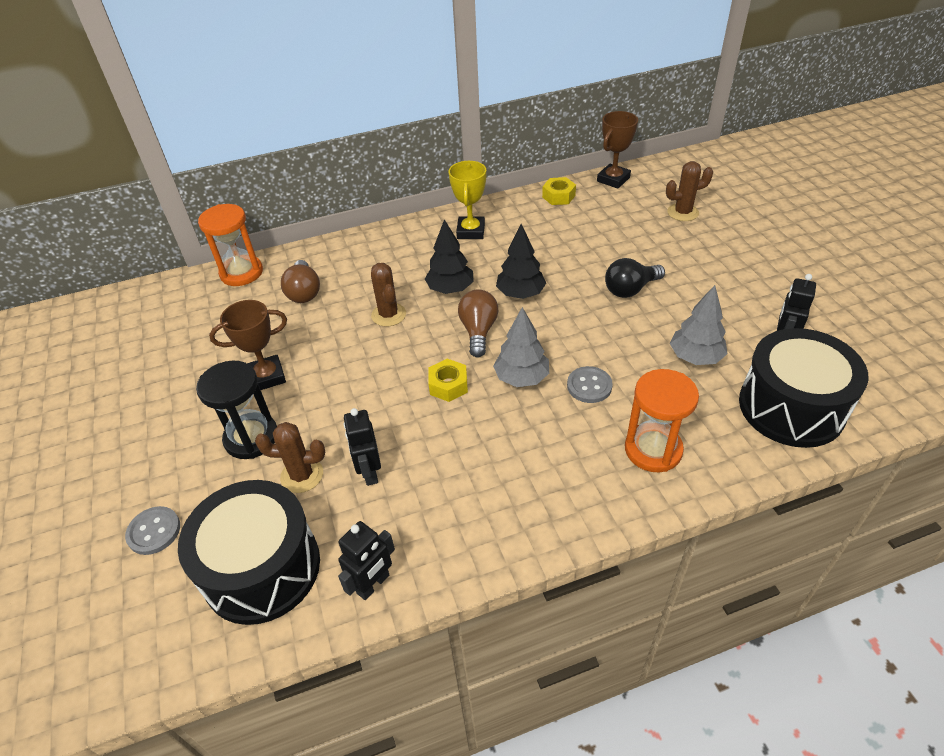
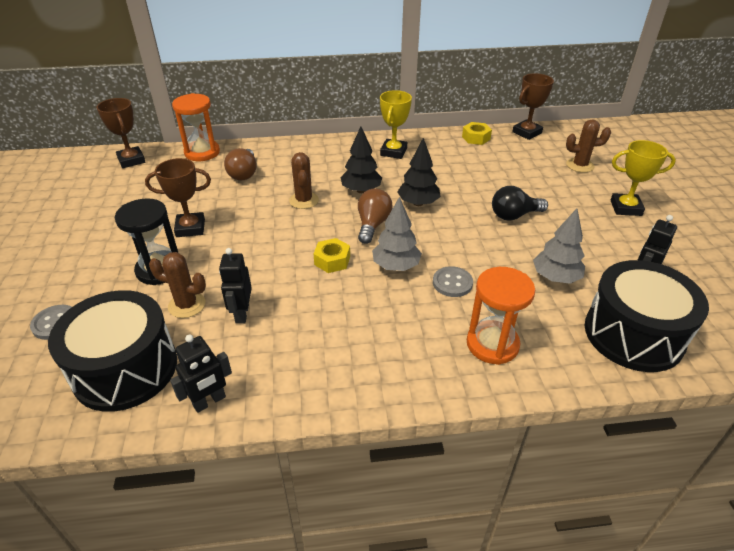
camera: 10 degrees right, 5 degrees down
(156, 299) = (131, 160): none -> brown trophy
(745, 257) = (625, 208): none -> yellow trophy

